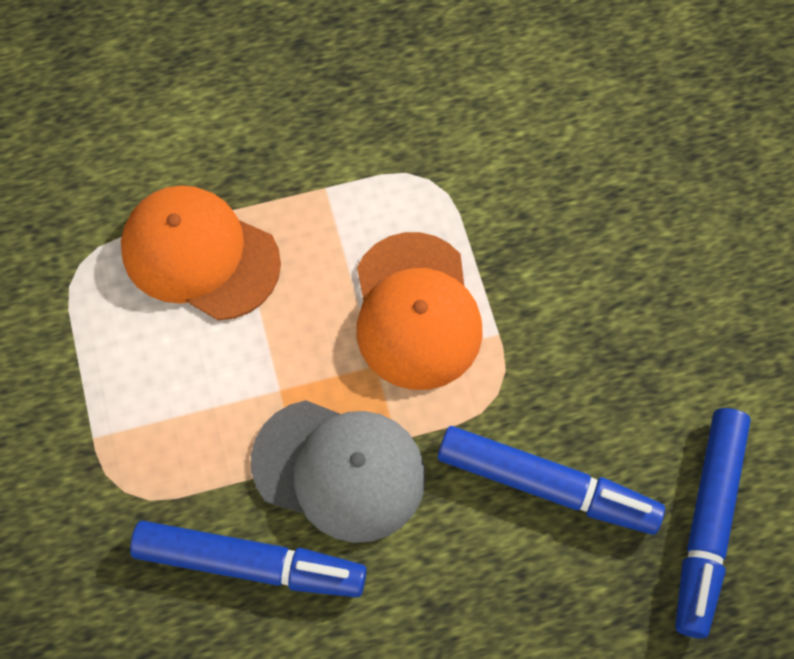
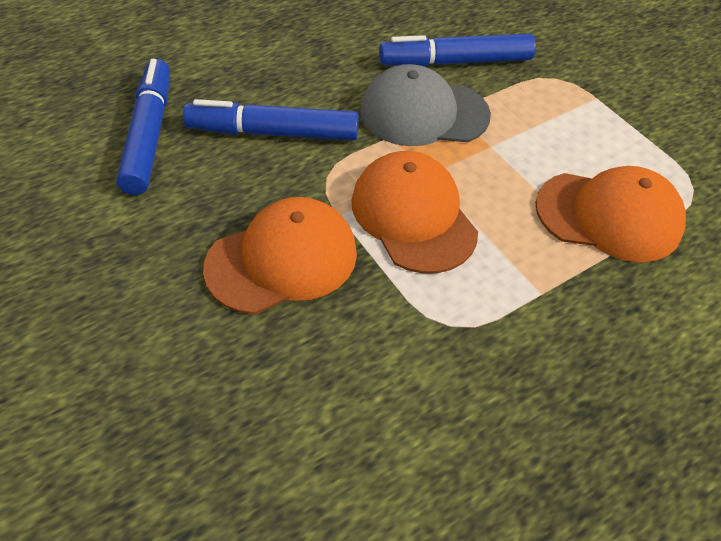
camera: 160 degrees right, 15 degrees down
(574, 292) = (282, 259): none -> orange cap

